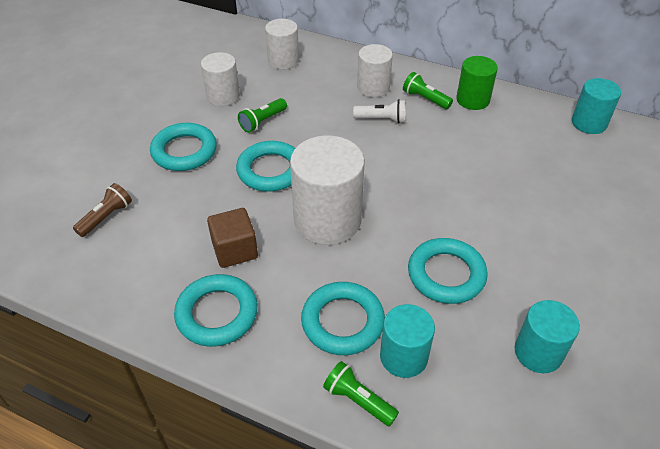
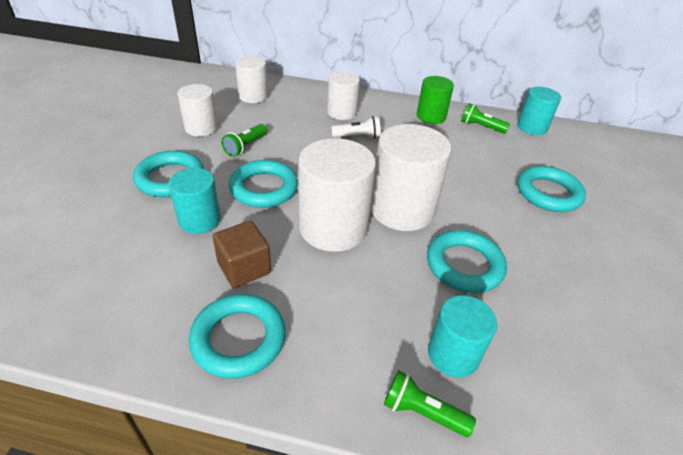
camera: 15 degrees left, 5 degrees down
(106, 217) = (91, 251): brown flashlight -> none
(342, 322) = (379, 327): turquoise ring -> turquoise ring (548, 193)
(402, 208) = (402, 209): none -> white cylinder
(425, 99) = (390, 118): green flashlight -> green flashlight (481, 127)
(538, 352) = (578, 328): turquoise cylinder -> turquoise cylinder (199, 220)

